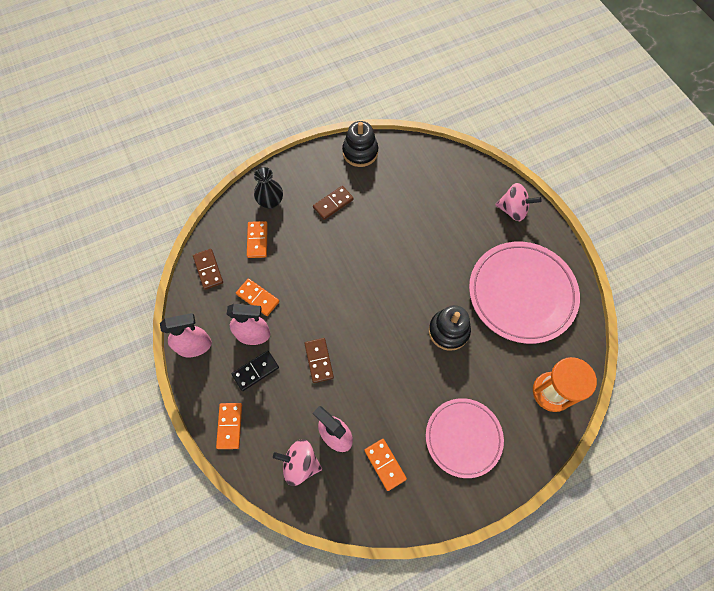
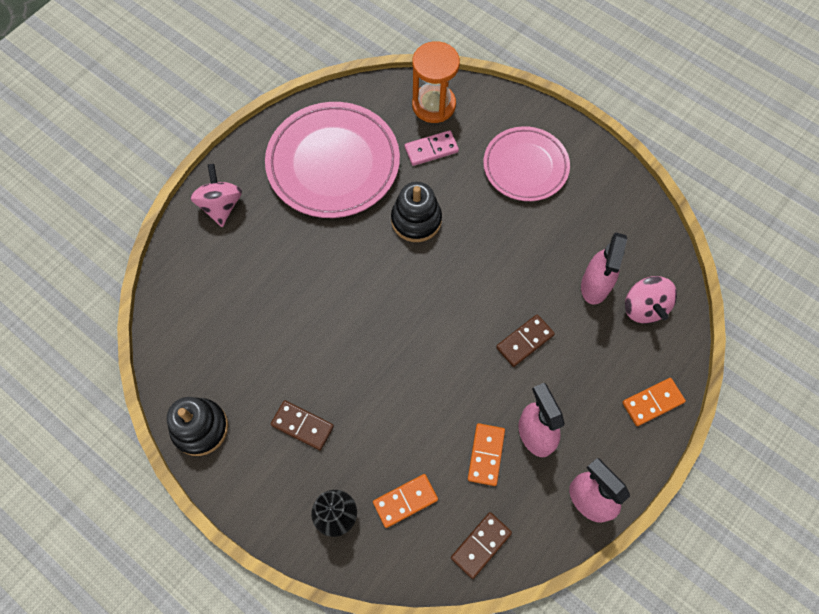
camera: 115 degrees left, 0 degrees up
(255, 371) = (576, 407): black domino -> none
(385, 464) = (594, 226): orange domino -> none
(508, 370) = (431, 150): none -> pink domino

